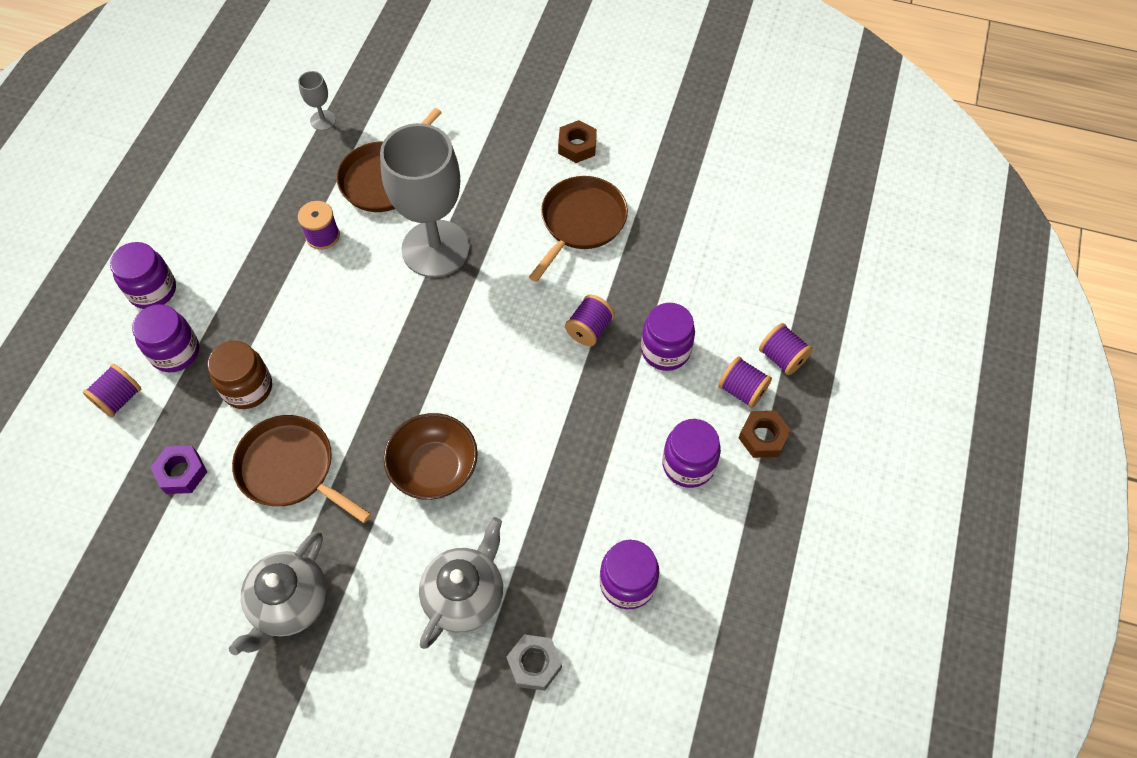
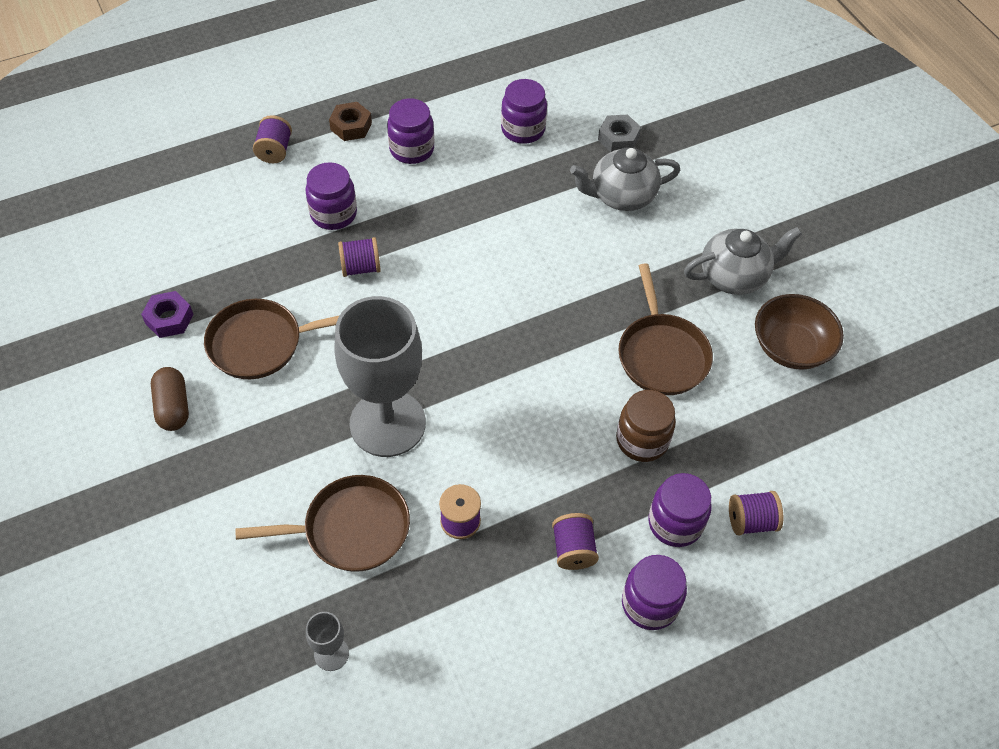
camera: 135 degrees left, 5 degrees down
(182, 473) = (743, 418): purple nut -> purple nut (169, 319)
(434, 468) = (565, 274): brown bowl -> brown bowl (791, 347)
(577, 146) = (173, 407): brown nut -> brown capsule
(742, 390) = (324, 156): purple spool -> purple spool (573, 549)

